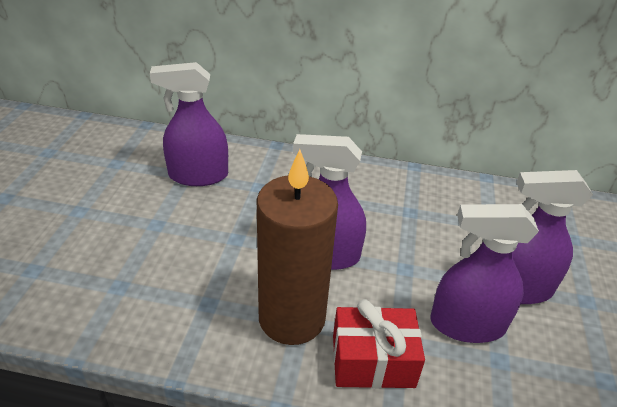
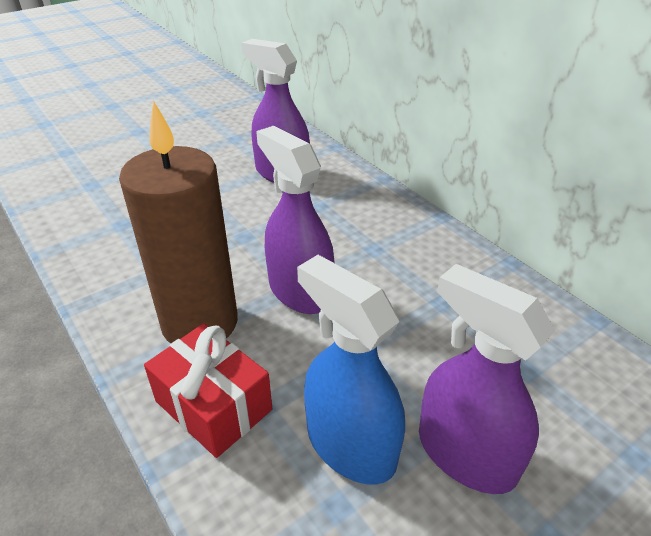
camera: 45 degrees right, 0 degrees up
(467, 324) = (350, 445): purple spray bottle -> blue spray bottle

